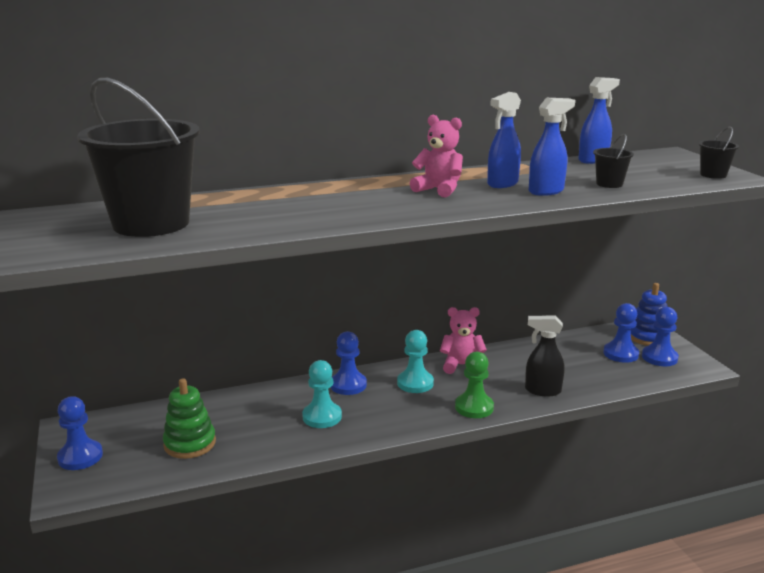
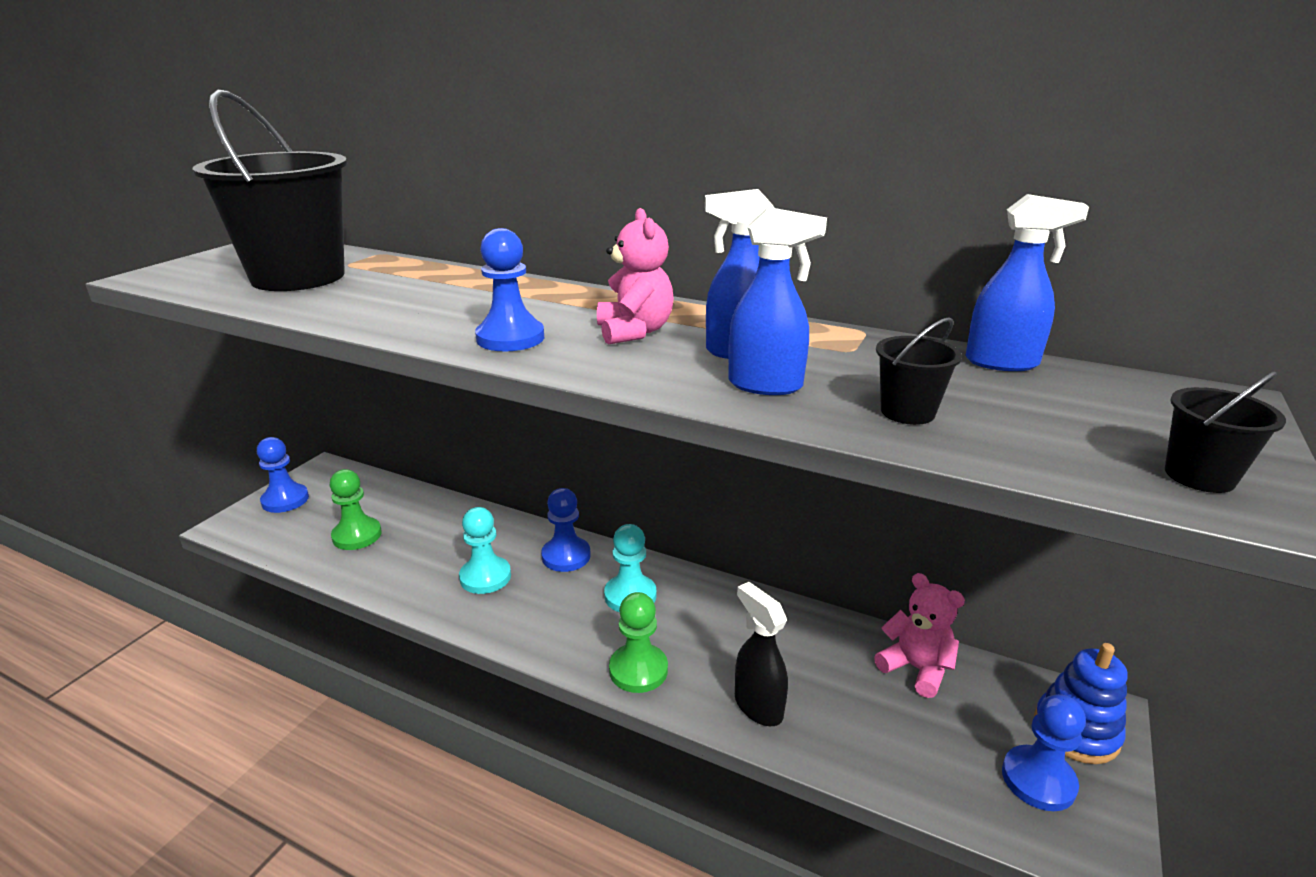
camera: 45 degrees right, 5 degrees up
(190, 443) = (357, 535): green stacking toy -> green pawn
(461, 365) = (717, 605): pink teddy bear -> pink teddy bear (916, 668)
(620, 354) = (975, 729): blue pawn -> blue pawn (510, 338)

